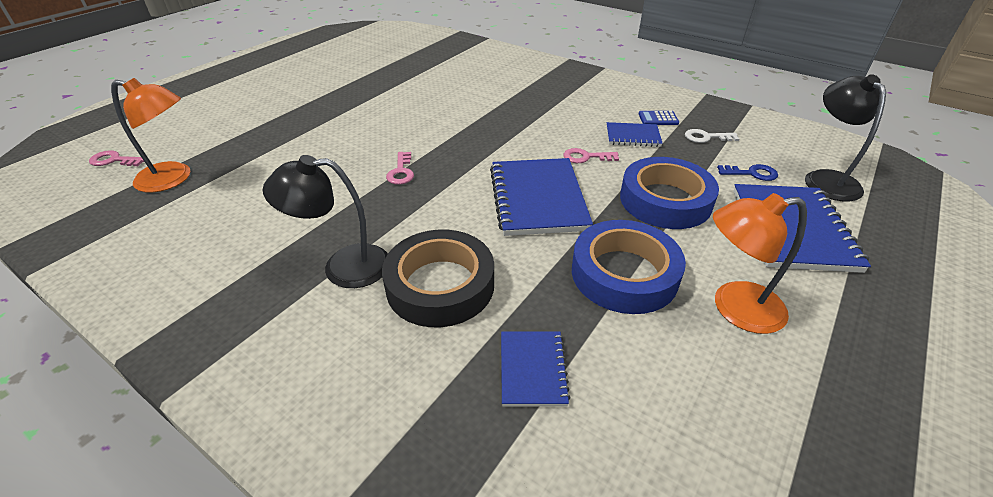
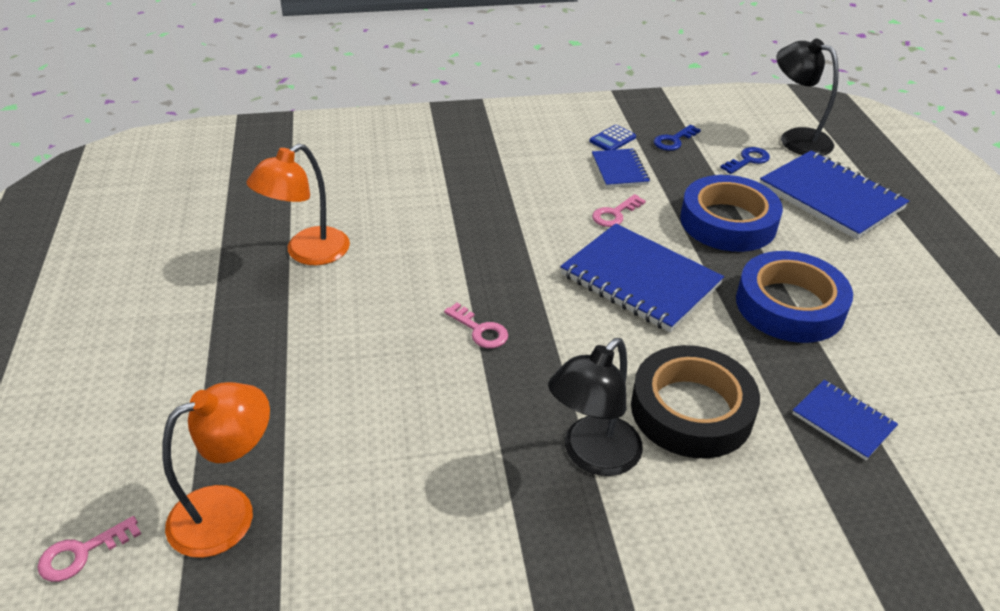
camera: 45 degrees left, 0 degrees up
(632, 136) = (619, 170): blue notebook -> blue notebook turned 60 degrees counterclockwise
(706, 137) = (673, 140): white key -> blue key
(734, 308) = (879, 285): orange lamp -> orange lamp (307, 253)

